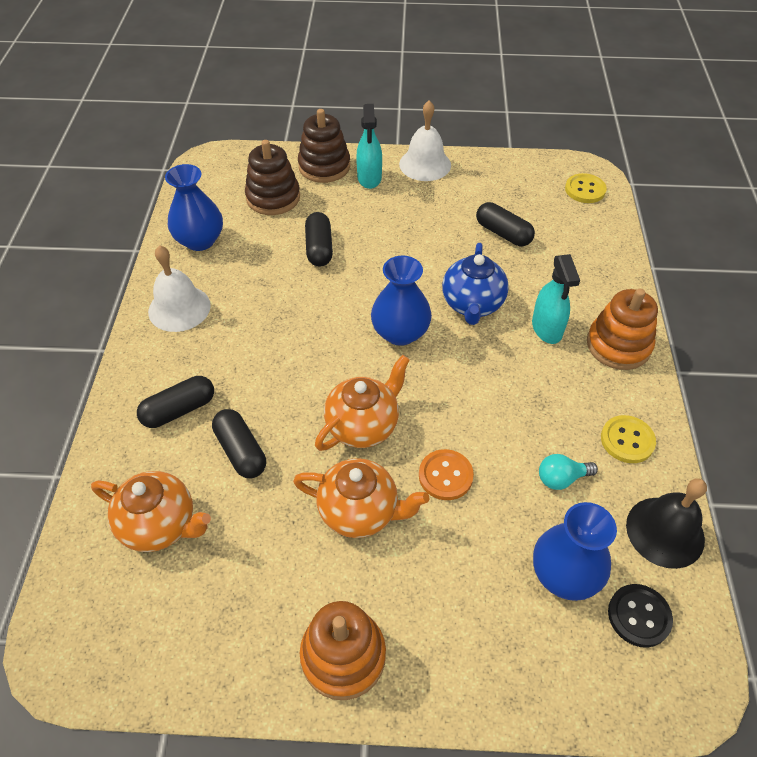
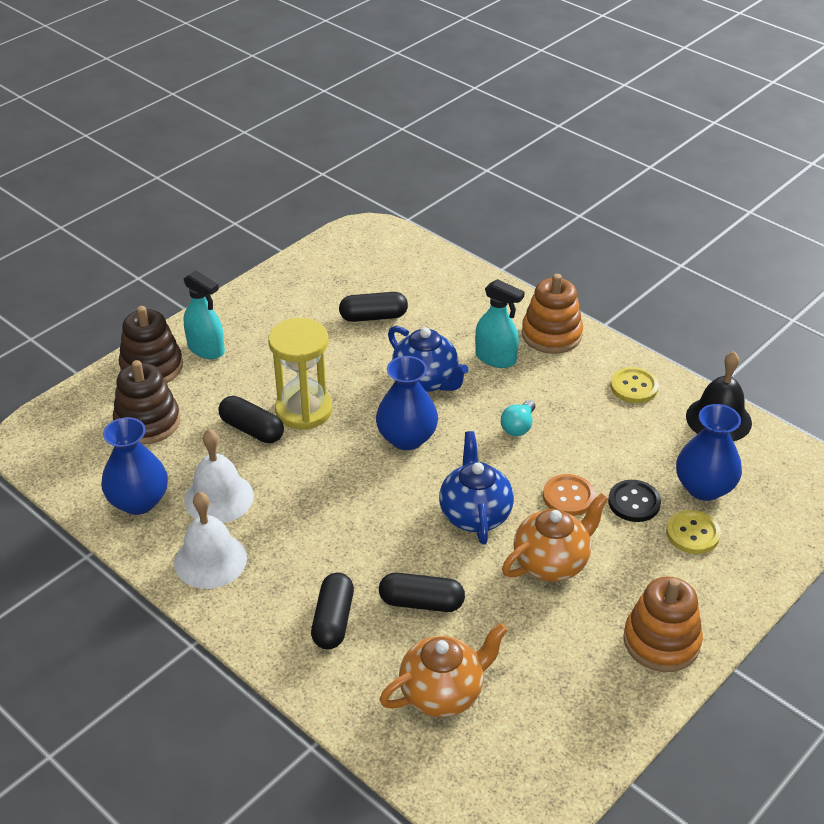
camera: 50 degrees left, 10 degrees down
(363, 425) = (475, 514): orange teapot -> blue teapot
(366, 260) = (303, 410): none -> yellow hourglass
(425, 164) = (235, 307): white bell -> white bell (219, 497)
(561, 478) = (631, 439): turquoise light bulb -> turquoise light bulb (518, 427)
(585, 190) = (384, 245): yellow button -> yellow button (692, 533)
(639, 616) = (764, 473): black button -> black button (634, 502)

